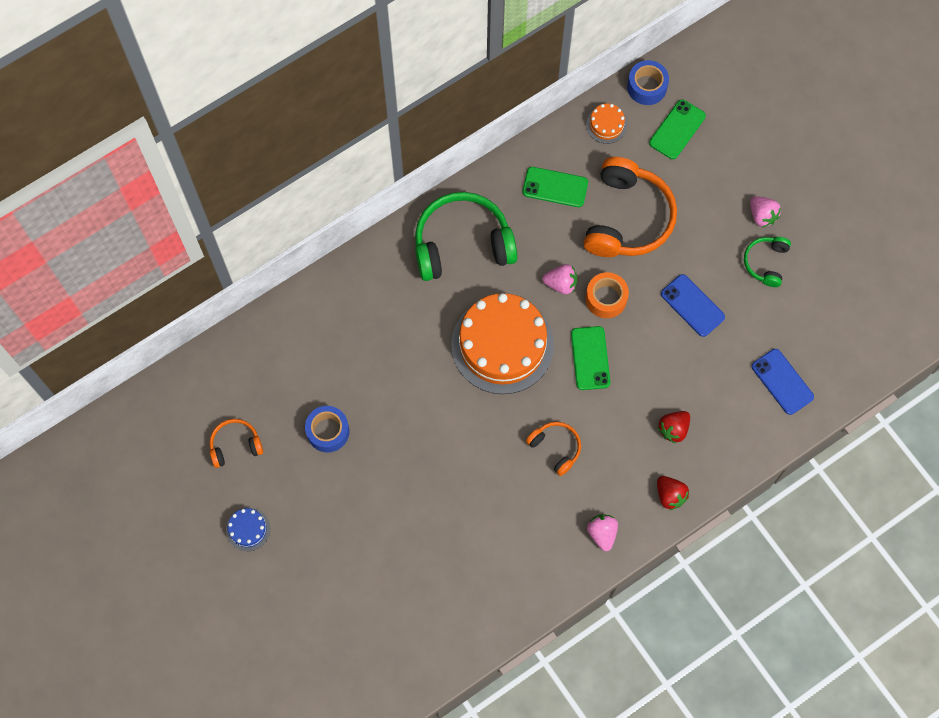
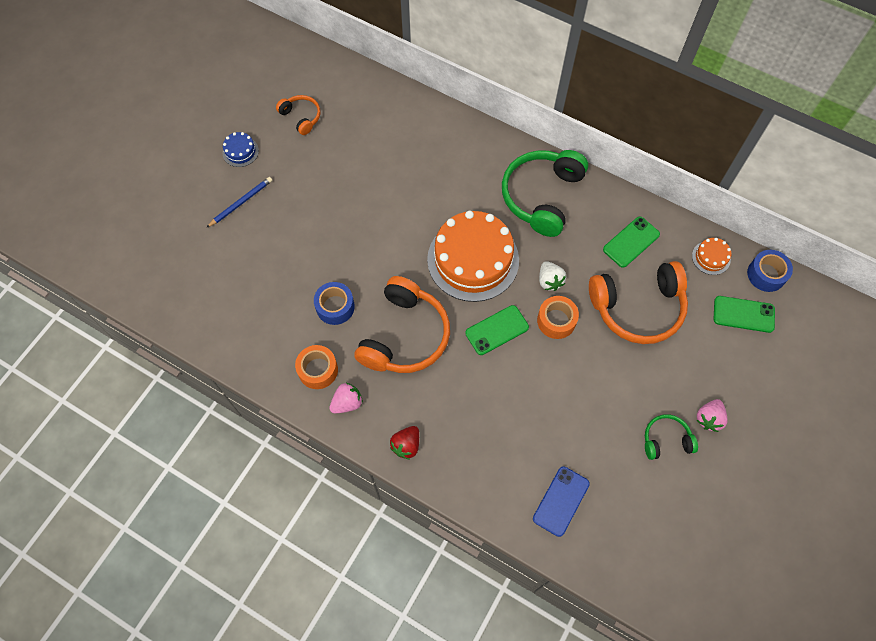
camera: 65 degrees right, 5 degrees down
(316, 553) = (241, 202): none -> blue pencil
(328, 431) = (340, 170): blue tape -> blue tape (335, 307)
(462, 244) = (542, 196): green headphones -> green headphones turned 120 degrees counterclockwise
(554, 548) = (318, 370): none -> orange tape
(555, 187) = (631, 242): green phone -> green phone turned 60 degrees clockwise
(555, 448) = (405, 336): orange headphones -> orange headphones, size x1.99
(561, 284) = (549, 281): pink strawberry -> white strawberry
(673, 429) = (468, 423): red strawberry -> none
(692, 305) = (589, 393): blue phone -> none

